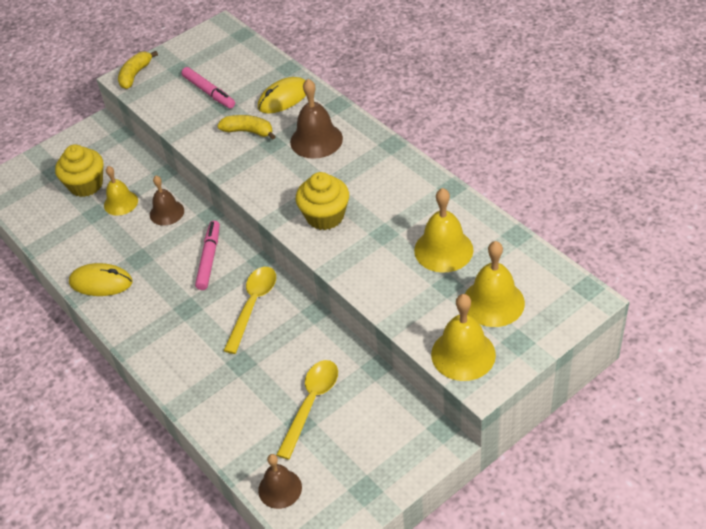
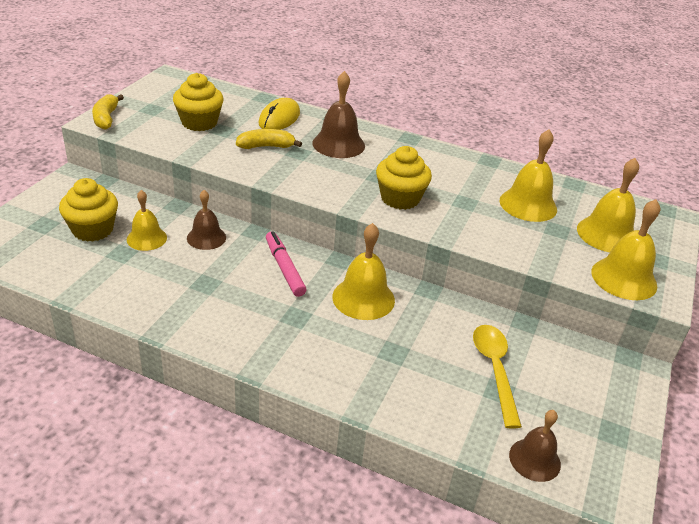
camera: 35 degrees left, 10 degrees down
(101, 282) = (176, 314): yellow mouse -> none
(209, 92) = (199, 122): pink marker -> yellow cupcake
(253, 305) = (363, 298): yellow spoon -> yellow bell

